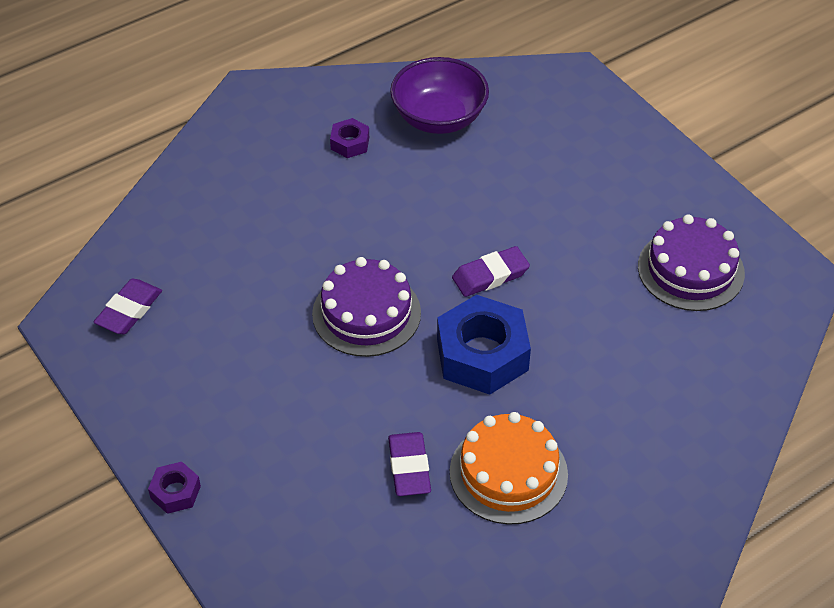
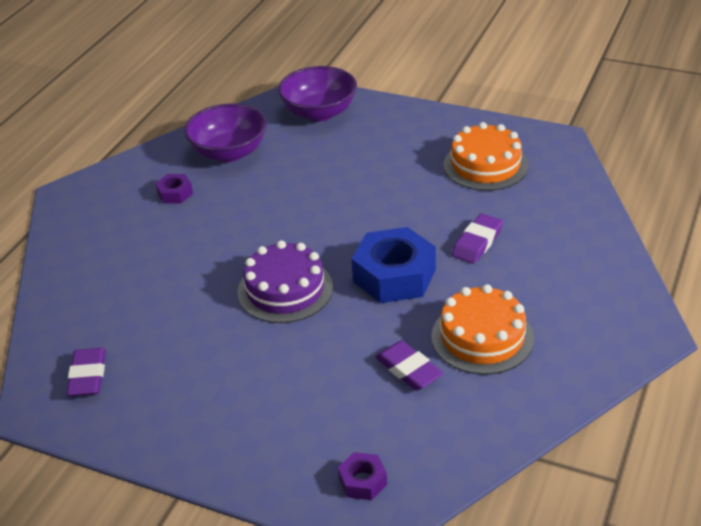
camera: 30 degrees left, 10 degrees down
(175, 492) = (240, 480): purple nut -> purple nut (363, 481)
(490, 275) = (354, 227): purple eraser -> purple eraser (477, 242)
(570, 111) = (319, 113): none -> purple bowl
(691, 270) = (485, 165): purple cake -> orange cake

